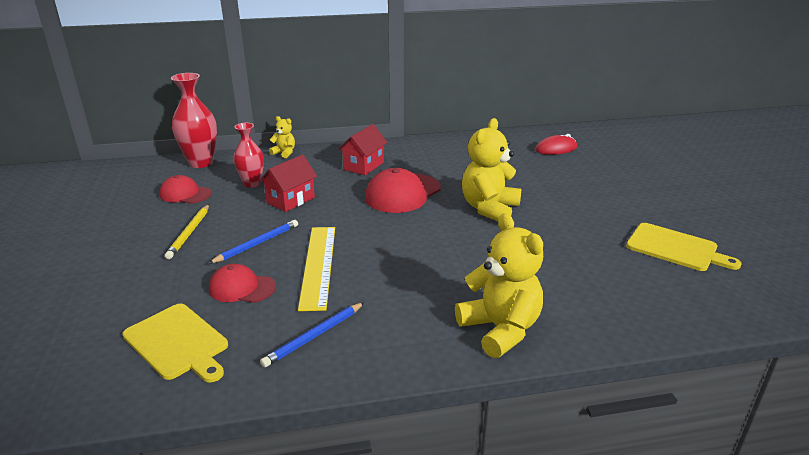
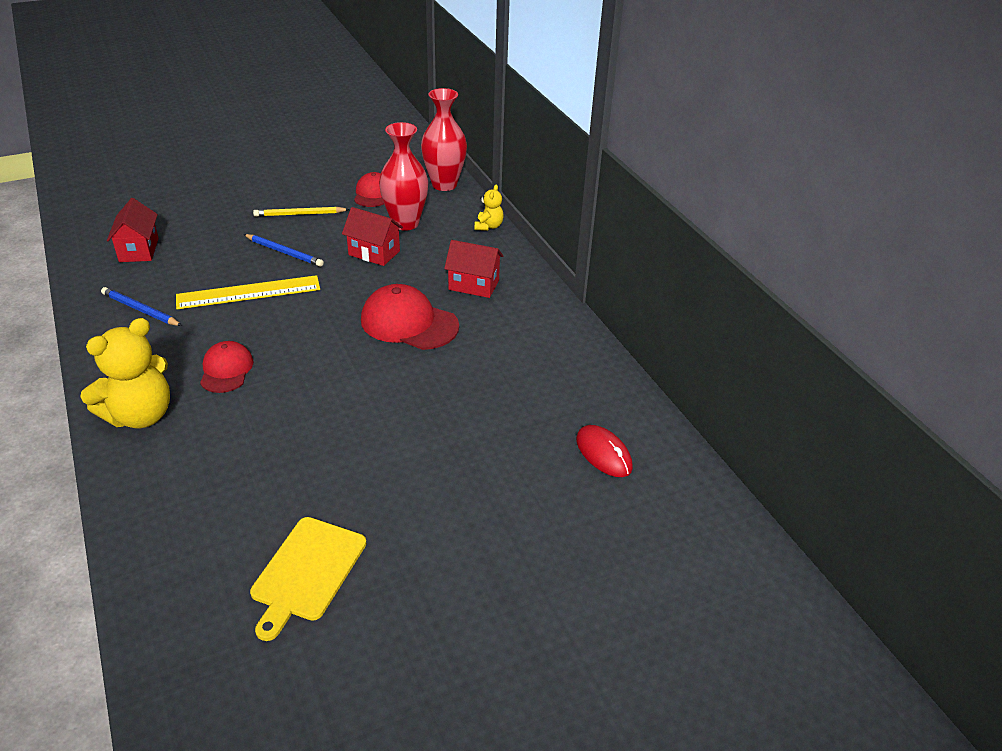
camera: 75 degrees right, 10 degrees up
(178, 342) = (139, 250): yellow cutting board -> red house
(242, 288) = (211, 260): red cap -> red cap (226, 370)
(252, 183) = (405, 223): red vase -> red vase, size x1.53
(489, 208) = (385, 394): yellow teddy bear -> none

